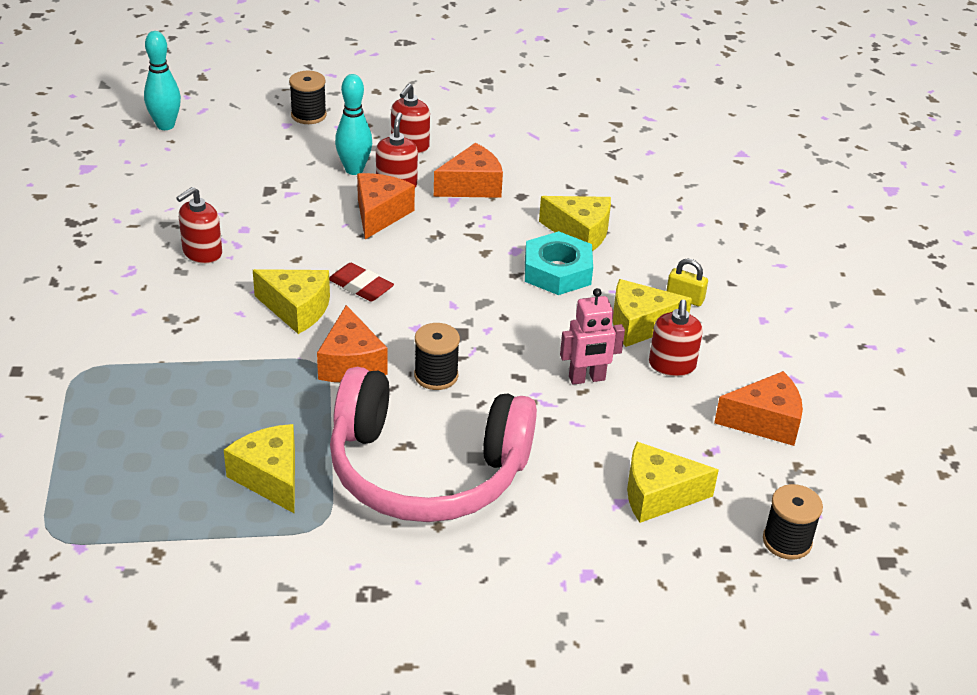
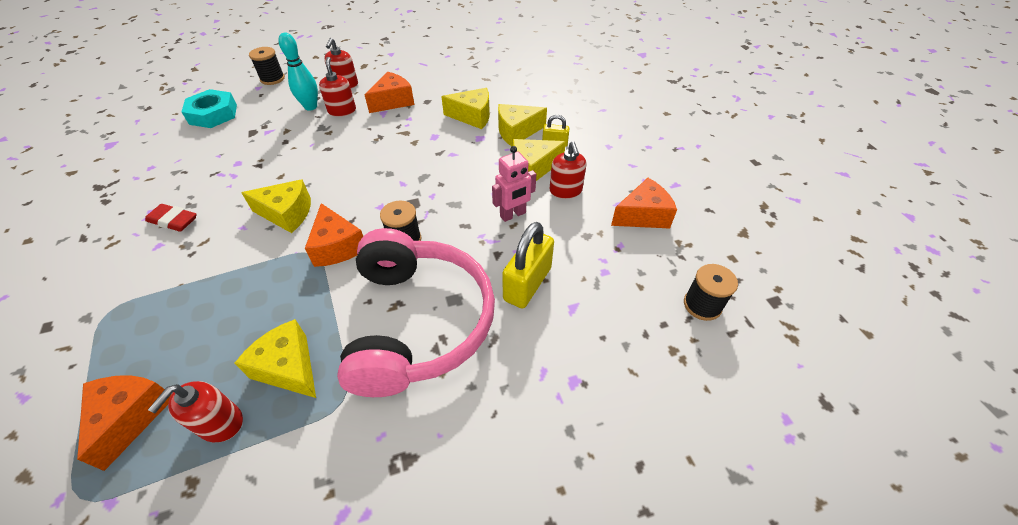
camera: 15 degrees left, 10 degrees up
(165, 125) = (170, 104): turquoise bowling pin -> none
(202, 253) = (206, 187): red soap dispenser -> red soap dispenser (220, 423)
(360, 287) = (332, 185): red eraser -> red eraser (173, 221)
(380, 214) = (335, 132): orange cheese -> orange cheese (131, 417)
(426, 470) = (418, 322): pink headphones -> pink headphones turned 90 degrees counterclockwise
(557, 271) = (466, 144): turquoise nut -> turquoise nut (213, 114)
(573, 463) = (527, 284): none -> yellow padlock
(658, 495) = (597, 293): yellow cheese -> yellow cheese (517, 132)

